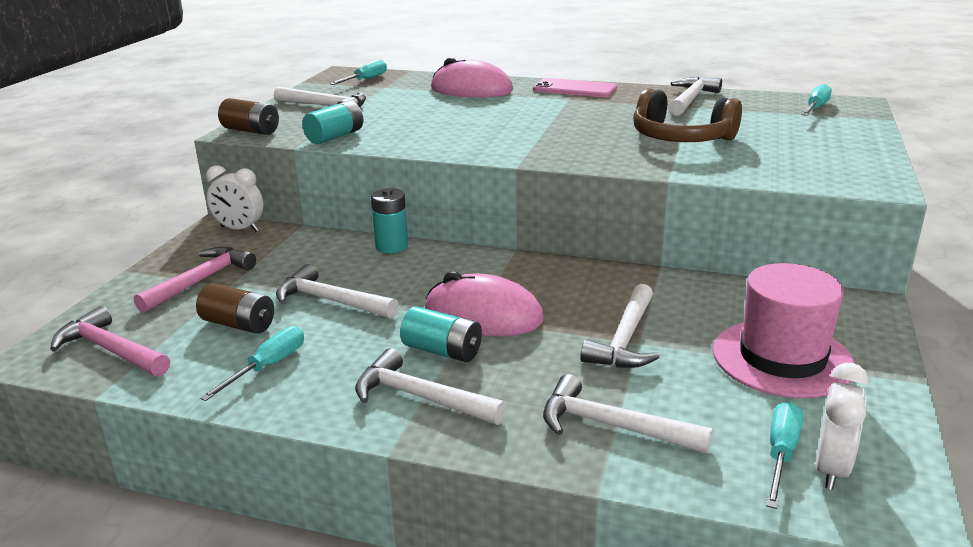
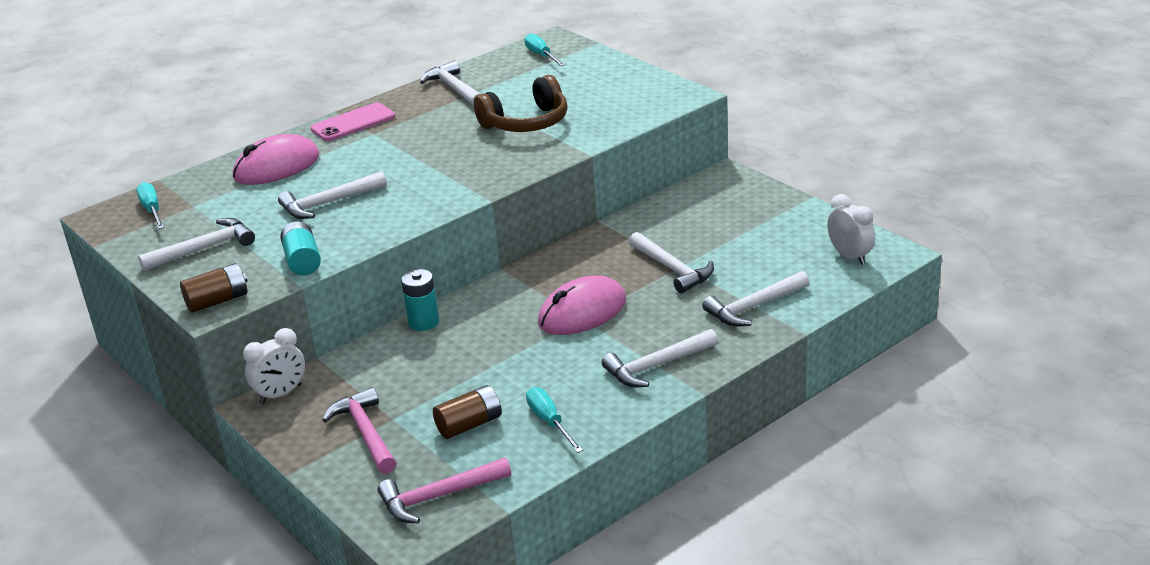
camera: 55 degrees left, 5 degrees up
(330, 301) = (482, 373): white hammer -> white hammer (328, 203)
(442, 351) = (610, 342): turquoise battery -> none
(781, 454) = (826, 265): turquoise screwdriver -> none
(782, 358) = (748, 226): pink hat -> none

